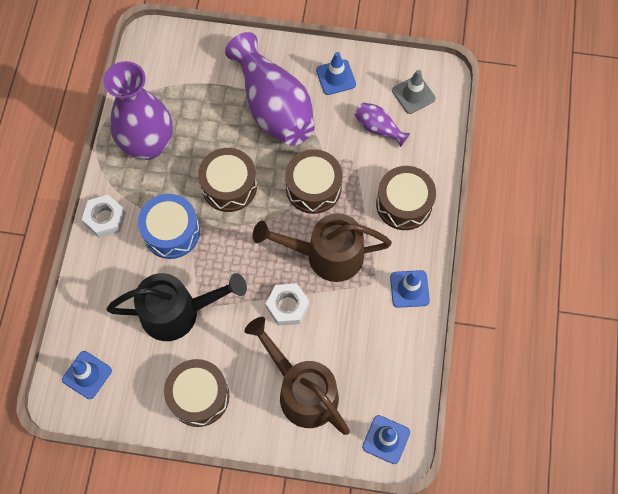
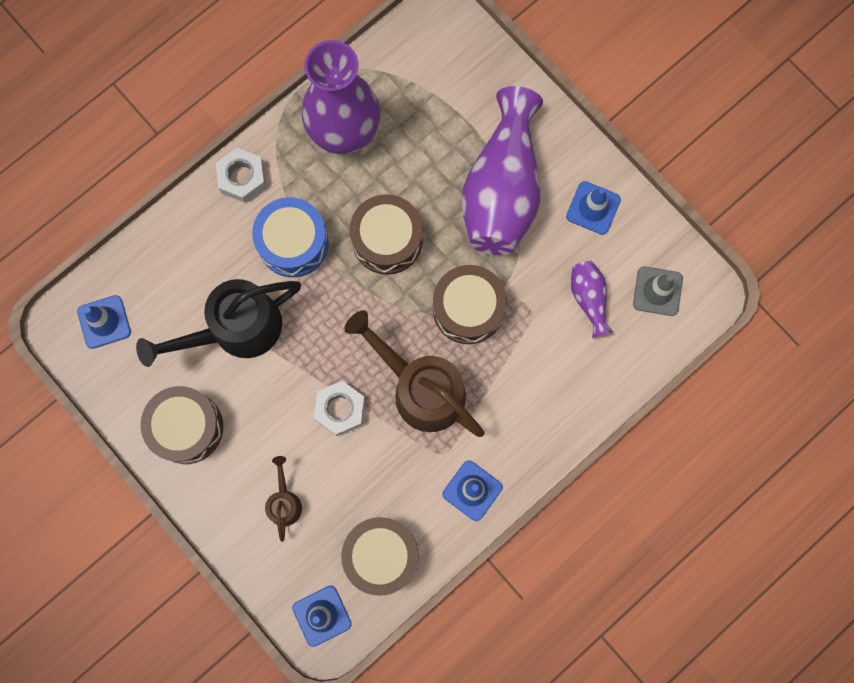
camera: 40 degrees right, 10 degrees up
(179, 312) = (235, 330): black watering can -> black watering can turned 120 degrees clockwise
(301, 390) = (284, 502): brown watering can -> brown watering can, size x0.48
(404, 204) = (543, 400): brown drum -> brown drum (381, 555)

